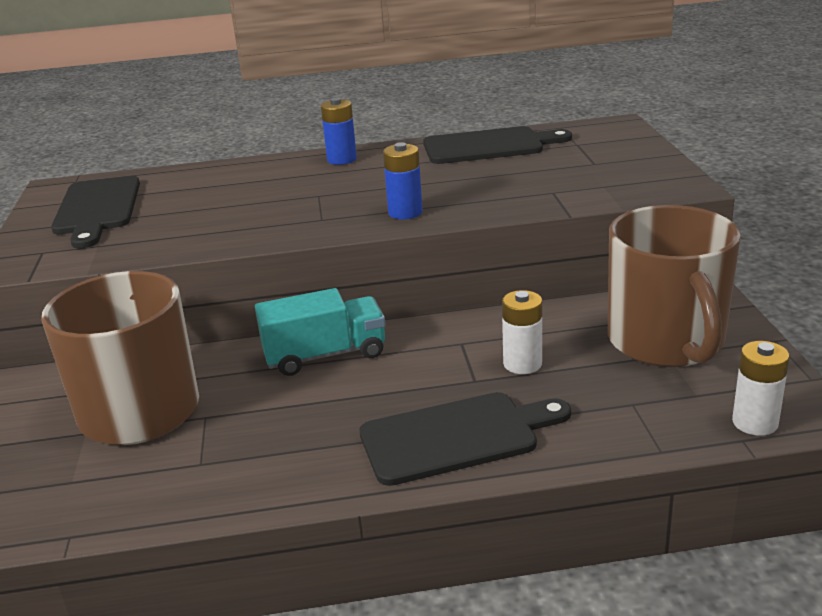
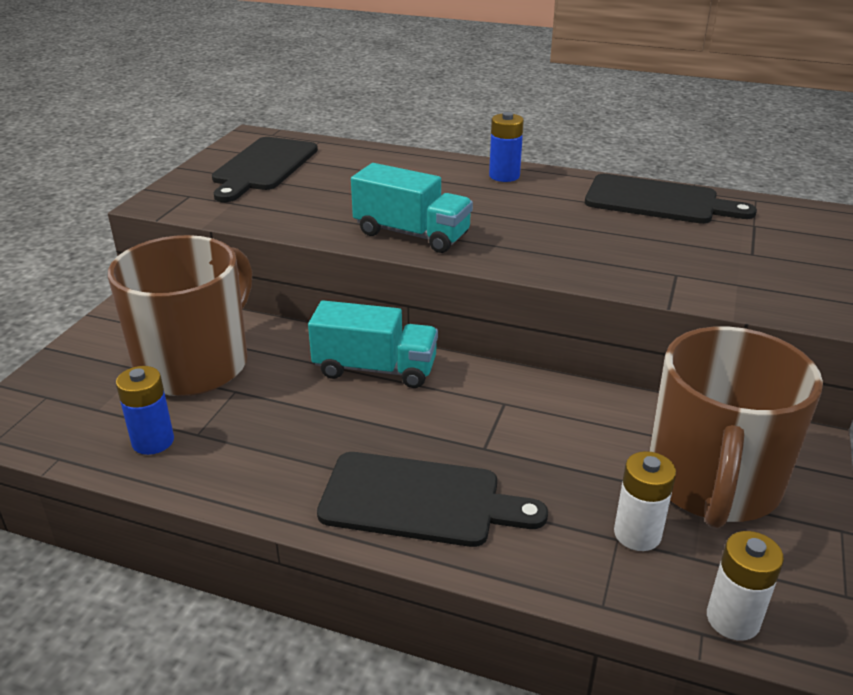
camera: 25 degrees right, 5 degrees up
(305, 223) = (411, 234): none -> turquoise truck
(405, 212) = (509, 251): blue battery -> blue battery (153, 441)
(522, 364) = (543, 448): white battery -> white battery (637, 534)

